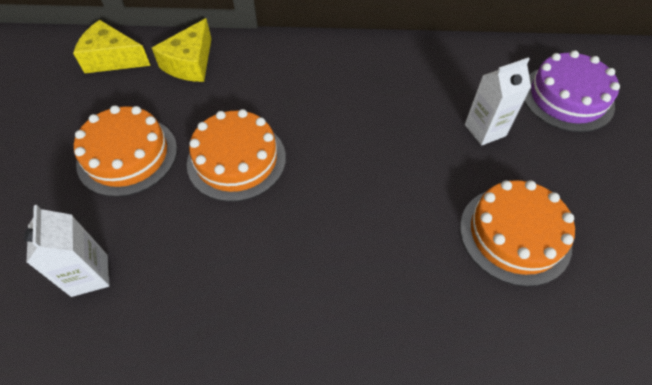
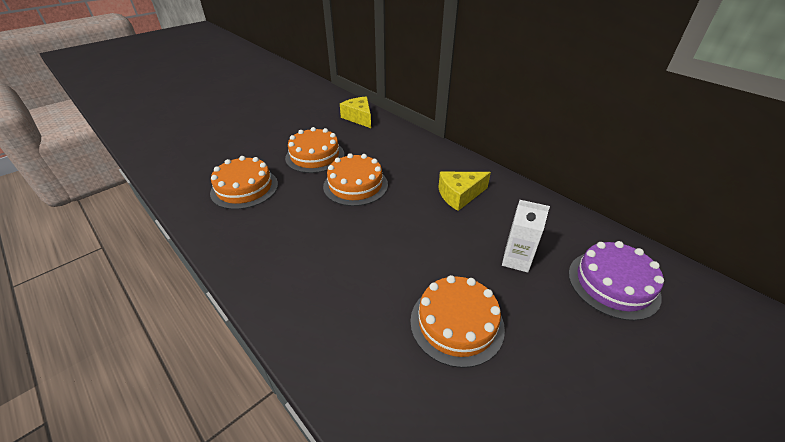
camera: 45 degrees right, 15 degrees down
(89, 275) = (244, 188): white carton -> orange cake
(190, 63) = (389, 136): yellow cheese -> yellow cheese (459, 195)

